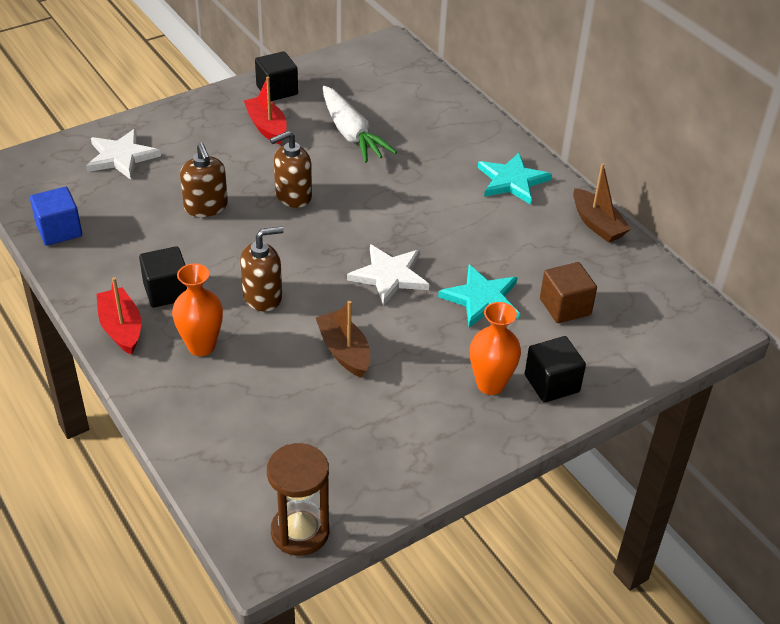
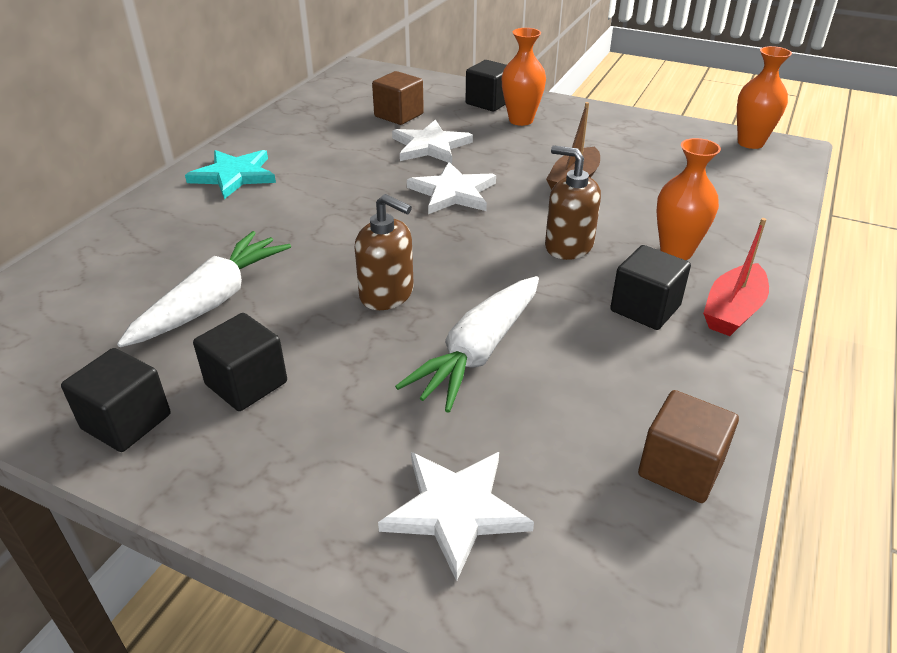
camera: 120 degrees left, 5 degrees down
(59, 230) = (680, 468): blue cube -> brown cube
(206, 207) = (478, 352): brown soap dispenser -> white carrot
(267, 127) = (246, 383): red boat -> black cube
(300, 532) = (750, 143): brown hourglass -> orange vase
(482, 299) = (430, 146): turquoise star -> white star
(597, 224) = (271, 126): brown boat -> none

